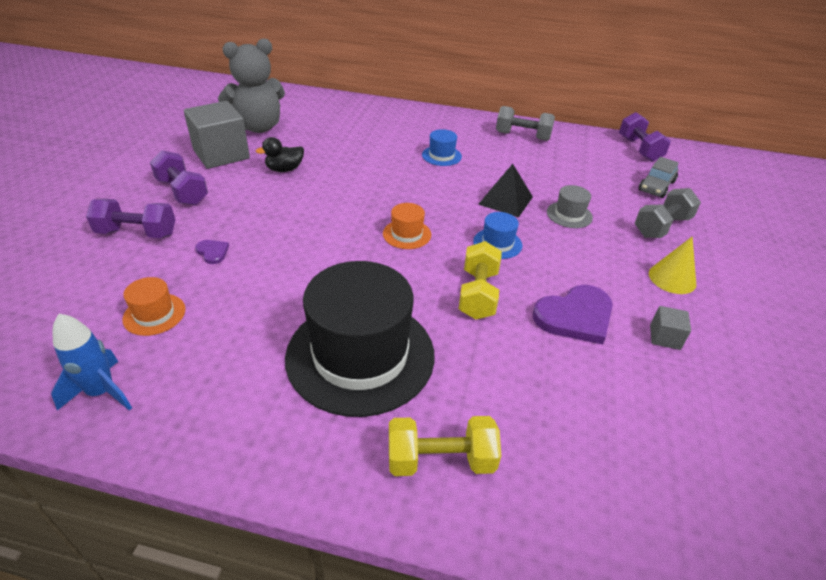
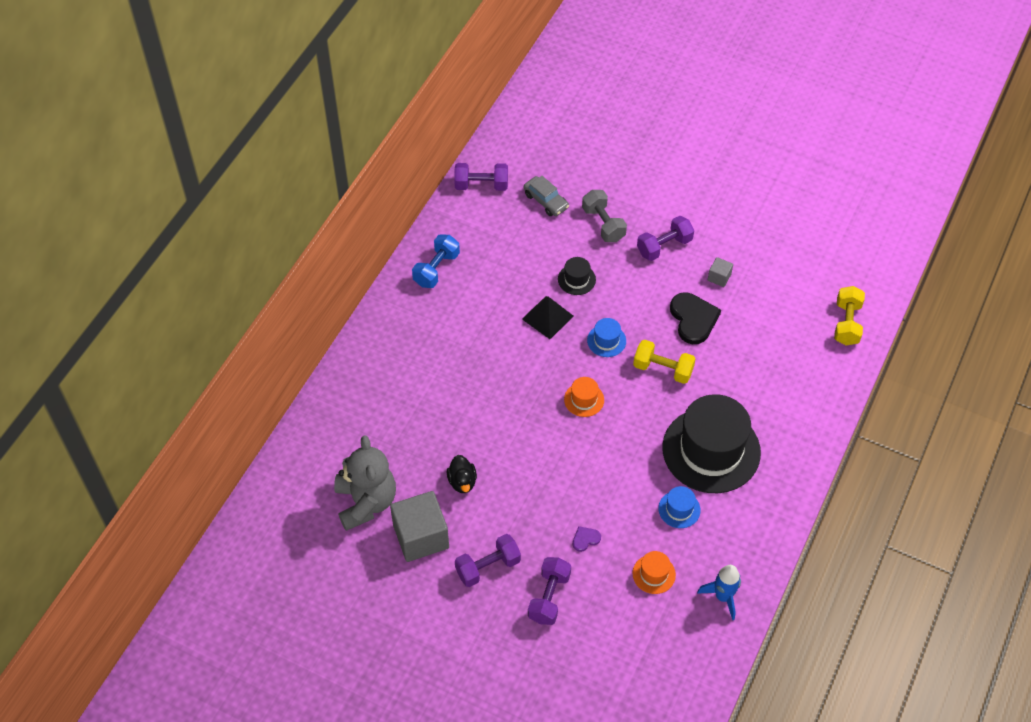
camera: 75 degrees left, 15 degrees up
(440, 460) = (793, 422): yellow dumbbell -> yellow dumbbell (846, 323)
(441, 156) = (462, 347): blue hat -> blue hat (679, 509)
(522, 136) = (436, 269): grey dumbbell -> blue dumbbell
(569, 215) = (576, 279): grey hat -> black hat
(575, 316) = (693, 319): purple heart -> black heart
(672, 278) = (664, 246): yellow cone -> purple dumbbell

